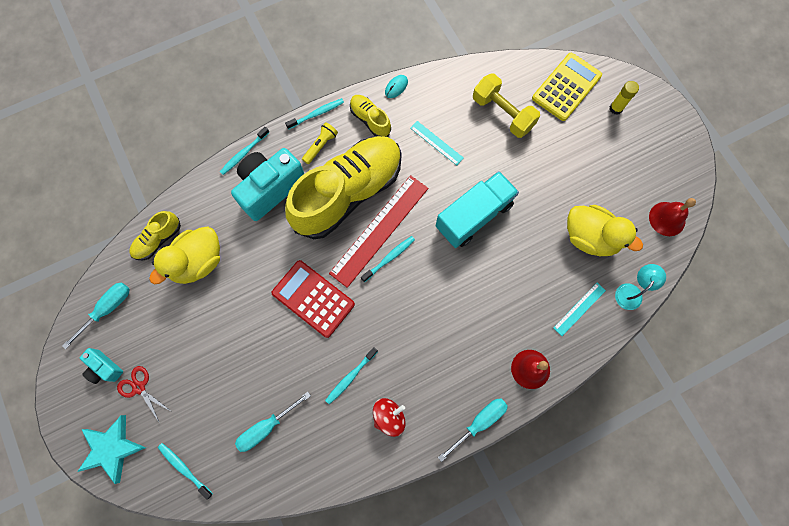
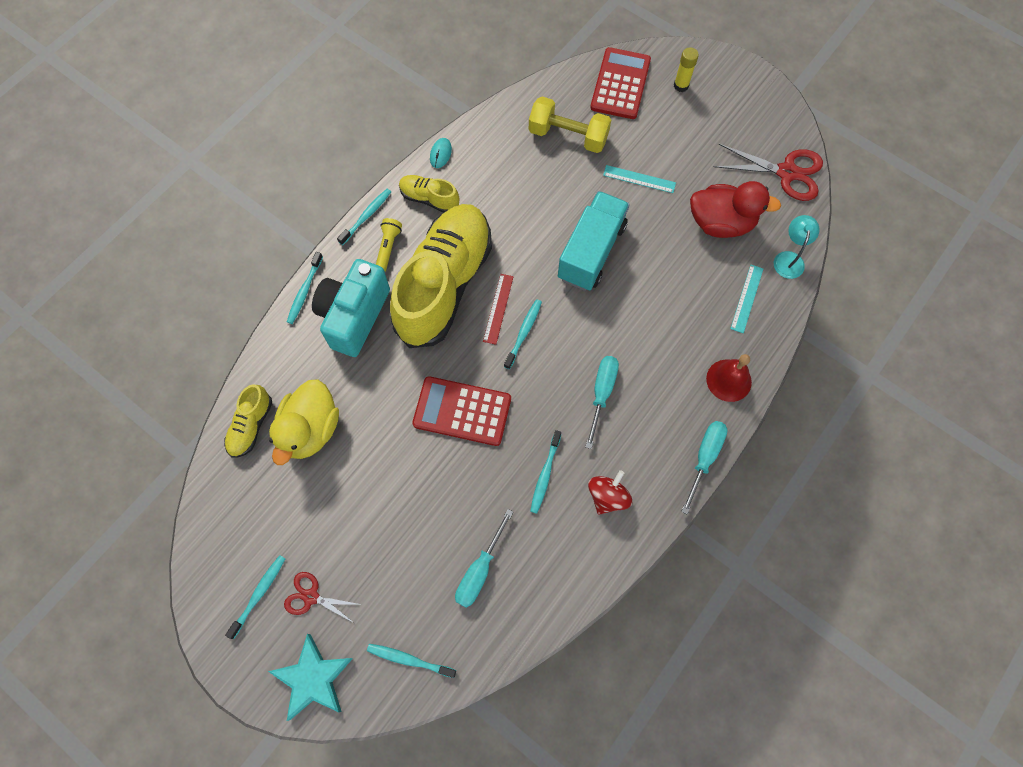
camera: 25 degrees left, 5 degrees down
(105, 368) = (259, 594): turquoise camera -> turquoise toothbrush
(107, 309) = (229, 528): turquoise screwdriver -> turquoise screwdriver (601, 393)
(379, 230) = (498, 308): red ruler -> red ruler, size x0.49
(436, 143) = (513, 194): turquoise ruler -> turquoise ruler (639, 179)
(566, 87) = (620, 84): yellow calculator -> red calculator
(590, 237) = (721, 223): yellow duck -> red duck
(667, 219) = (787, 173): red bell -> red scissors

